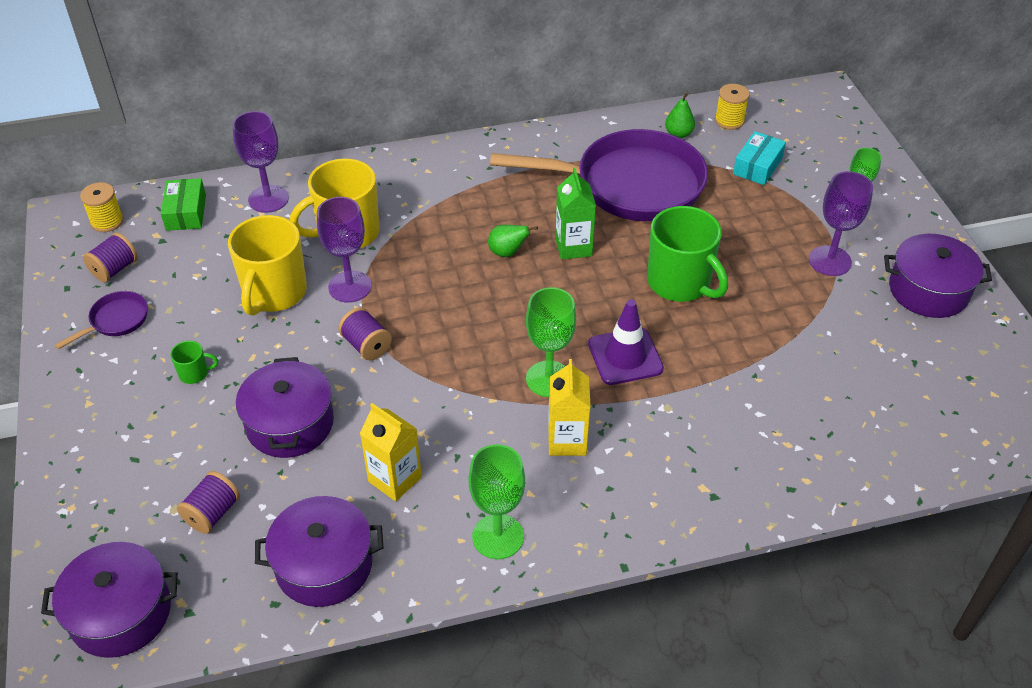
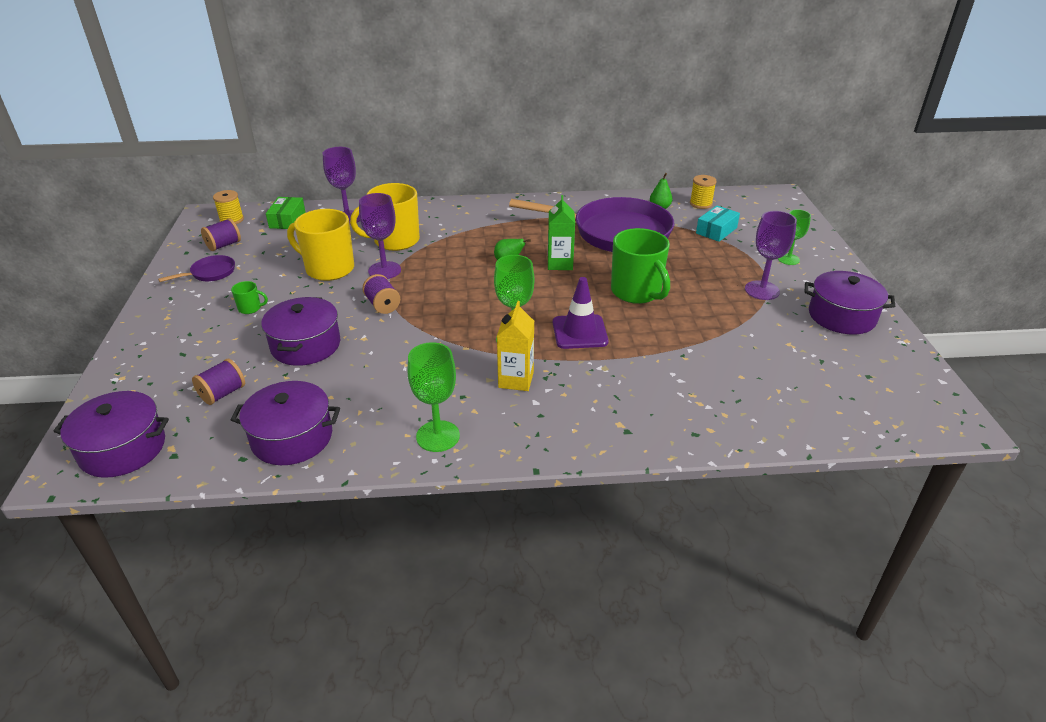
camera: 10 degrees right, 10 degrees down
(274, 293) = (328, 269): yellow mug -> yellow mug turned 90 degrees clockwise
(395, 479) = (370, 389): yellow carton -> none

